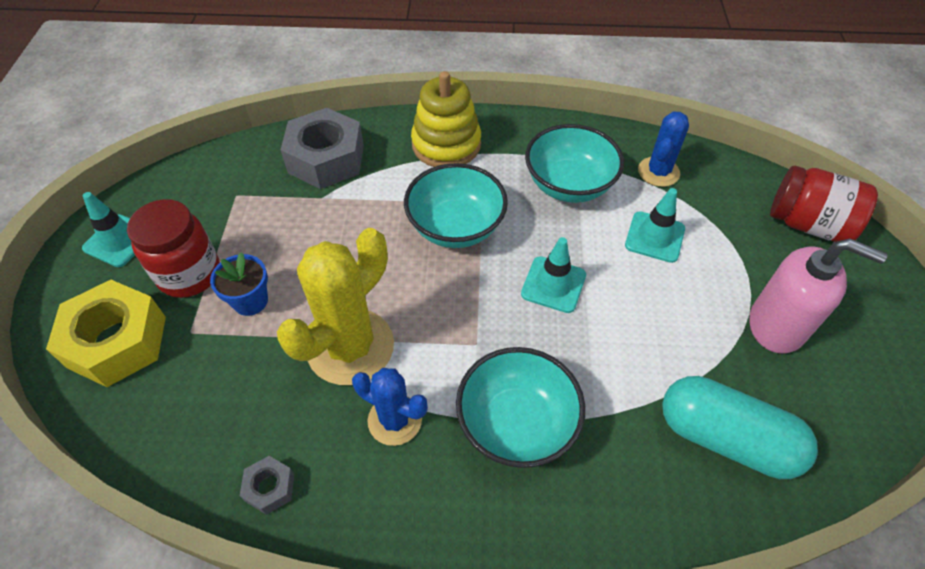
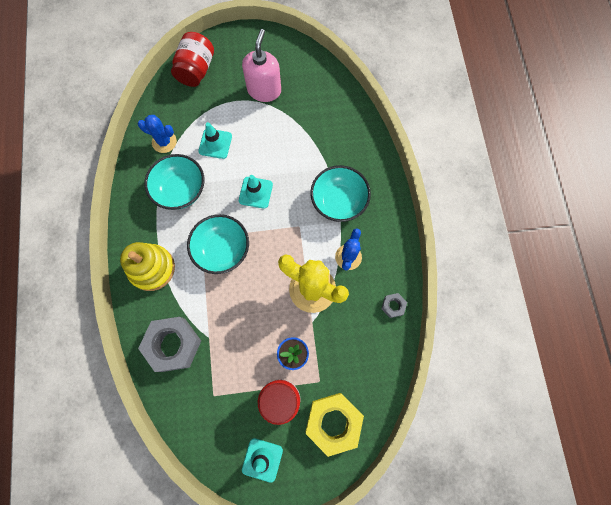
camera: 100 degrees left, 20 degrees up
(725, 438) = (327, 115): turquoise capsule -> none

